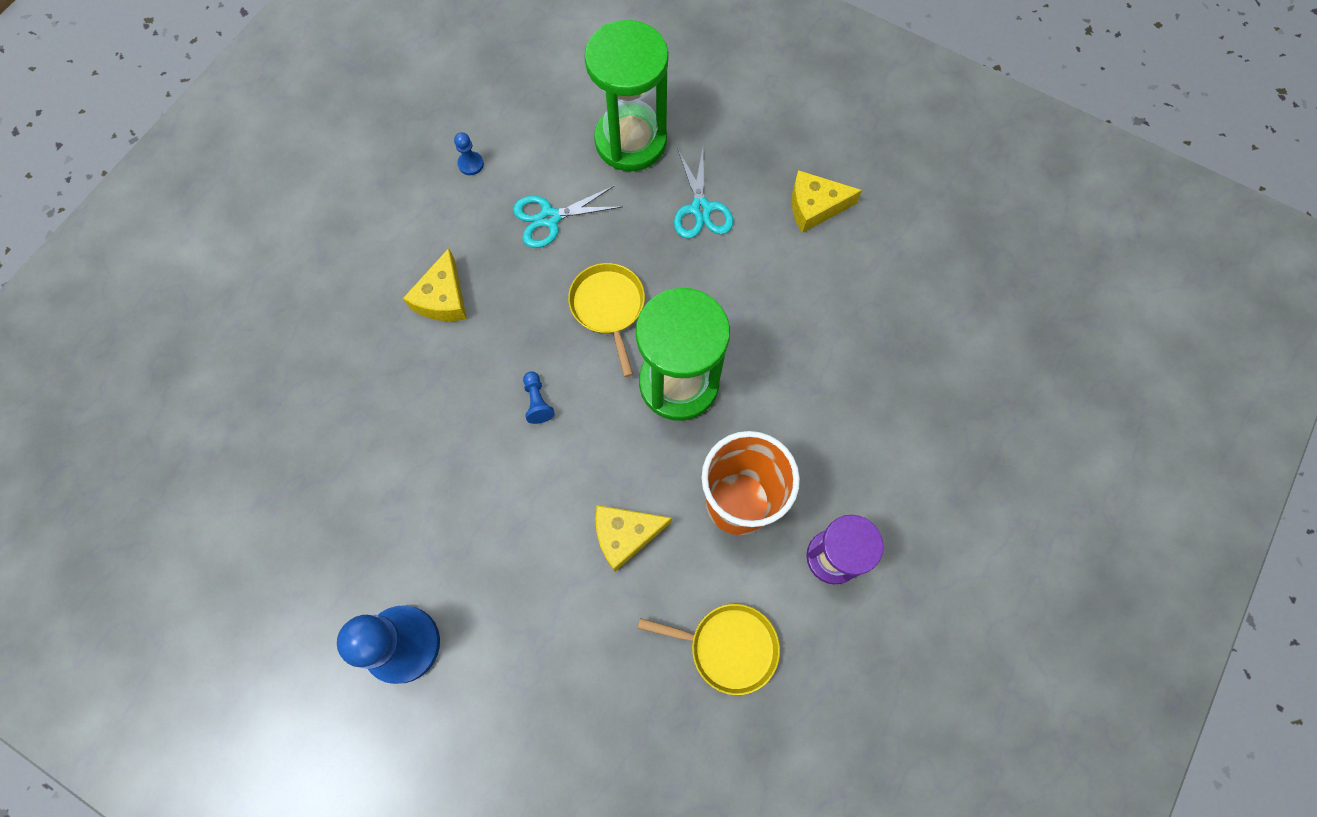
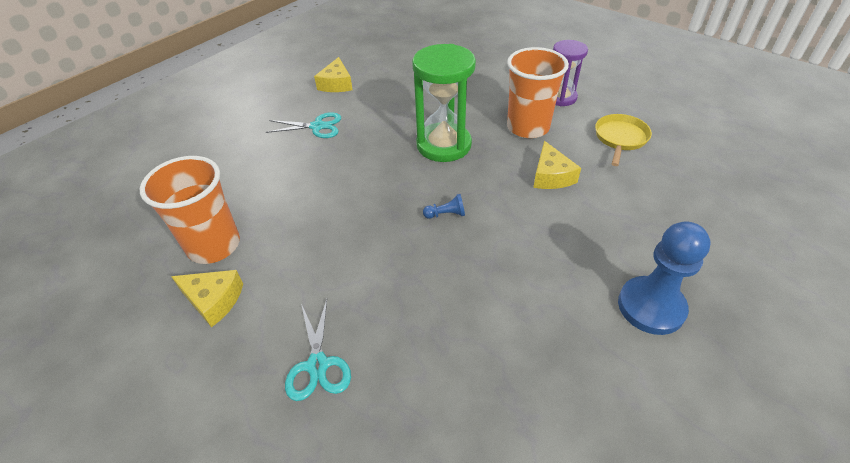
camera: 80 degrees left, 25 degrees down
(443, 298) = (338, 269): yellow cheese -> yellow cheese (213, 300)
(471, 164) = (214, 245): blue pawn -> orange cup
(549, 218) = (290, 199): turquoise scissors -> turquoise scissors (317, 365)
(608, 307) = (377, 173): yellow pan -> none
(631, 141) = (246, 154): green hourglass -> none

